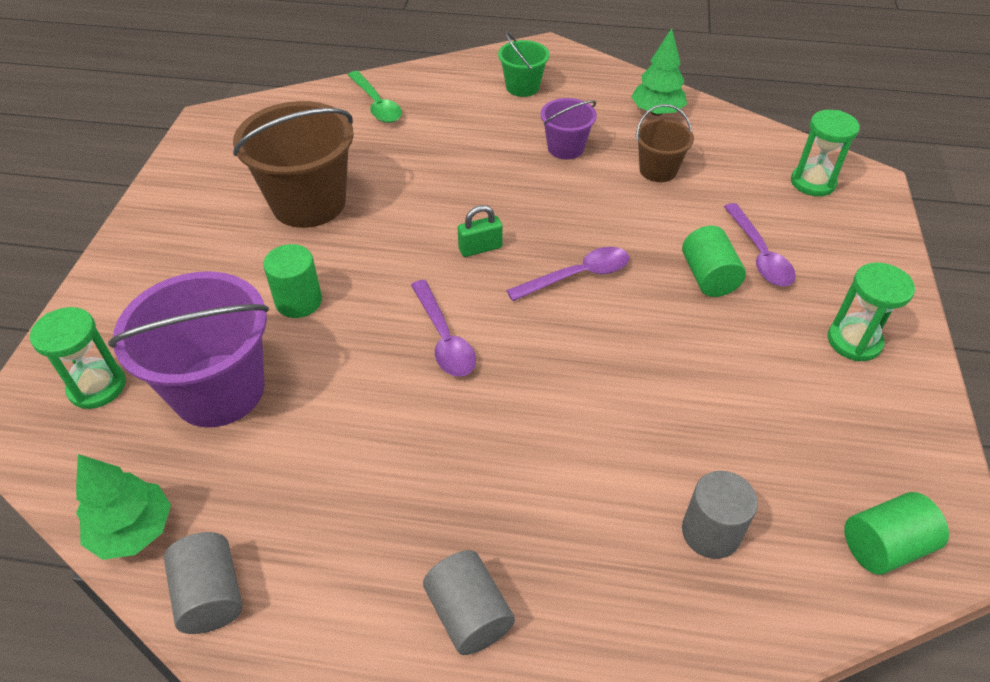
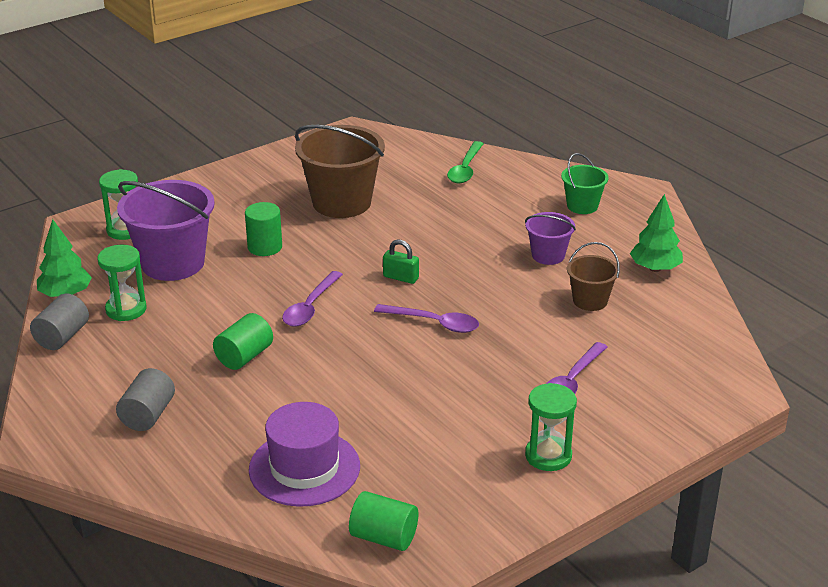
camera: 45 degrees right, 15 degrees down
(708, 277) = (514, 371): green cylinder -> green cylinder (244, 356)
(710, 532) = (304, 468): grey cylinder -> purple hat
(813, 182) = (694, 369): green hourglass -> green hourglass (126, 309)

